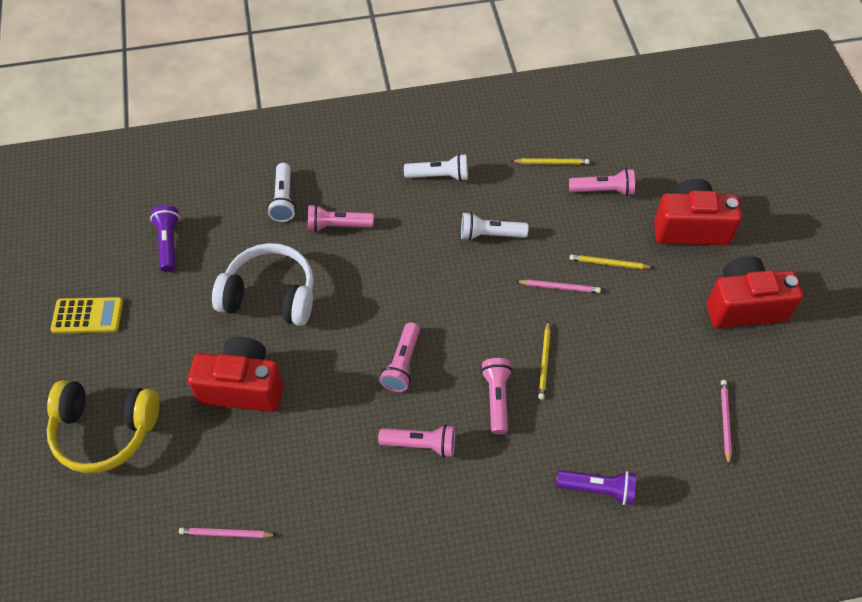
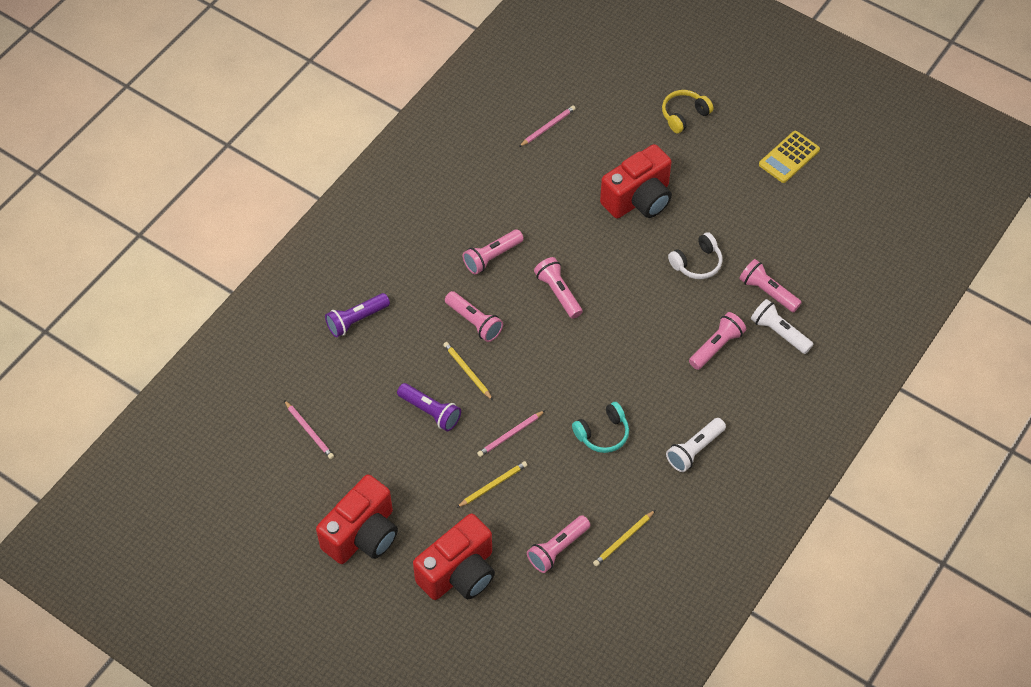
camera: 135 degrees right, 0 degrees up
(105, 431) = (684, 115): yellow headphones -> yellow headphones, size x0.57
(168, 243) = (809, 238): purple flashlight -> purple flashlight (430, 412)
(252, 232) = (767, 292): none -> pink flashlight
(270, 295) = (697, 263): white headphones -> white headphones, size x0.57
(490, 234) = (603, 433): white flashlight -> turquoise headphones

